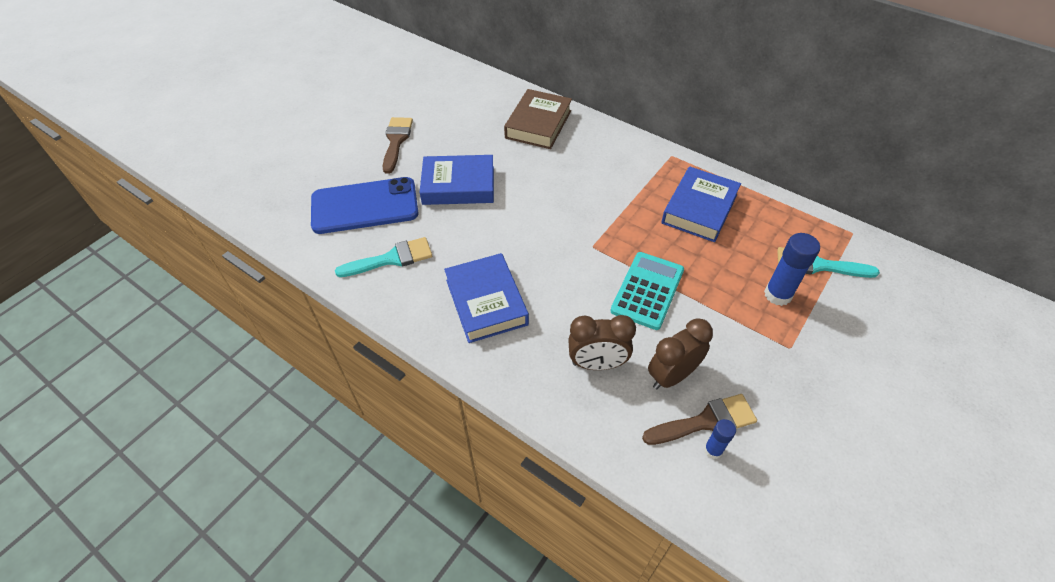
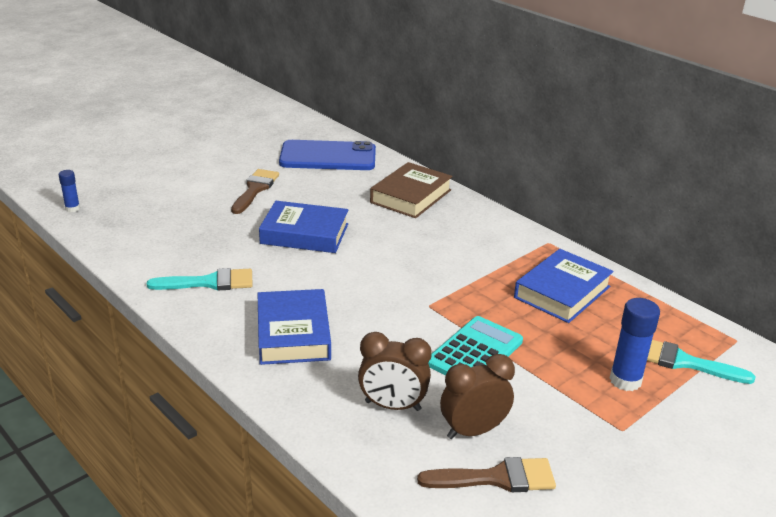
camera: 10 degrees right, 20 degrees down
(365, 206) = (200, 236): blue phone -> blue phone (328, 157)
(713, 450) = (494, 505): blue glue stick -> blue glue stick (72, 209)

